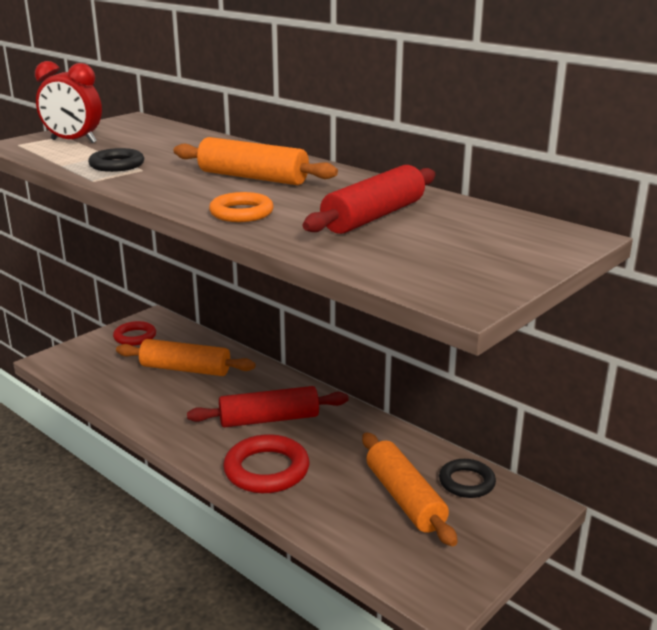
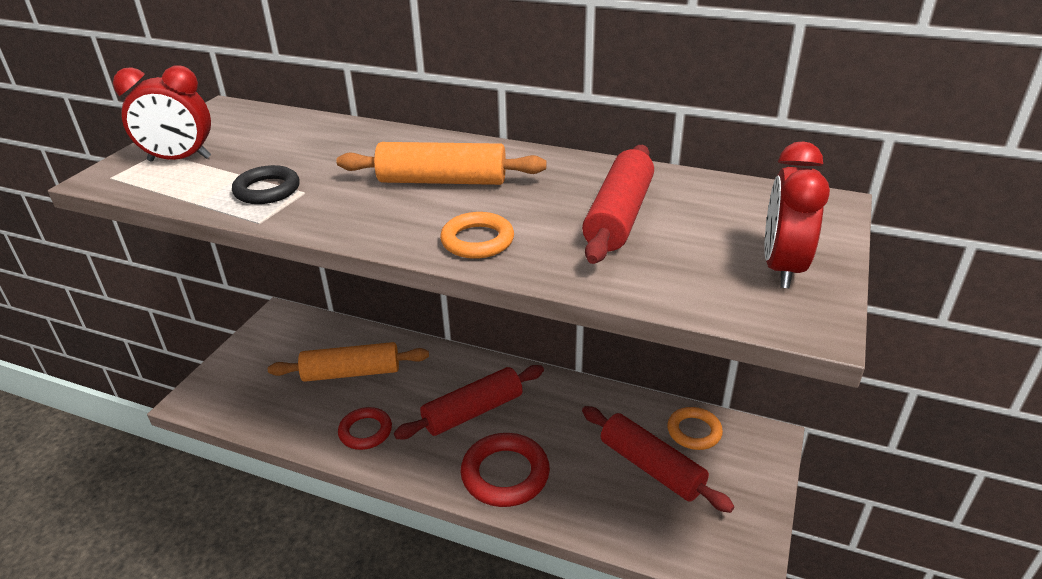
camera: 20 degrees left, 10 degrees up
(135, 337) = (272, 345): red ring -> red ring (365, 431)
(405, 498) = (651, 467): orange rolling pin -> red rolling pin
(466, 482) = (694, 431): black ring -> orange ring
(480, 266) = (781, 268): none -> red clock

